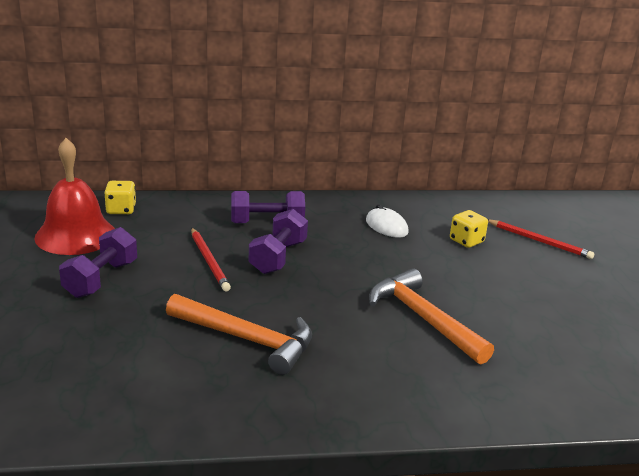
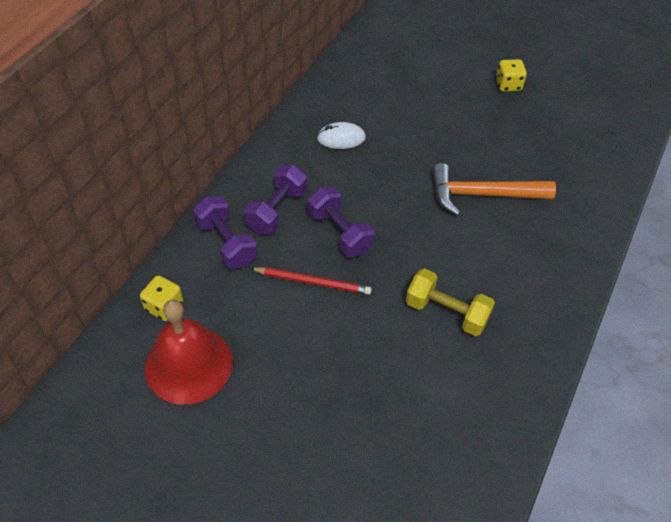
camera: 55 degrees left, 25 degrees up
(101, 279) = (288, 375): purple dumbbell -> purple dumbbell (226, 243)
(247, 340) = (446, 312): orange hammer -> yellow dumbbell
(466, 241) = (397, 107): yellow dice -> yellow dice (508, 85)
(539, 241) = (425, 69): red pencil -> none

